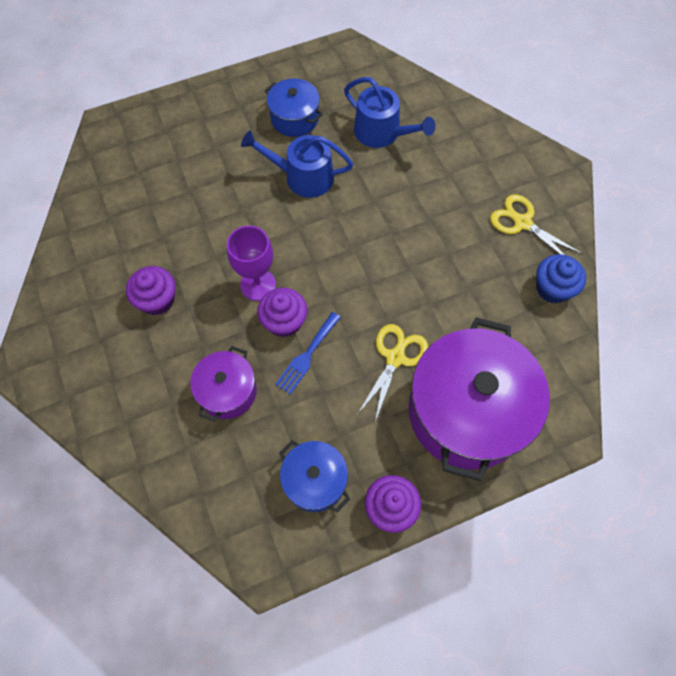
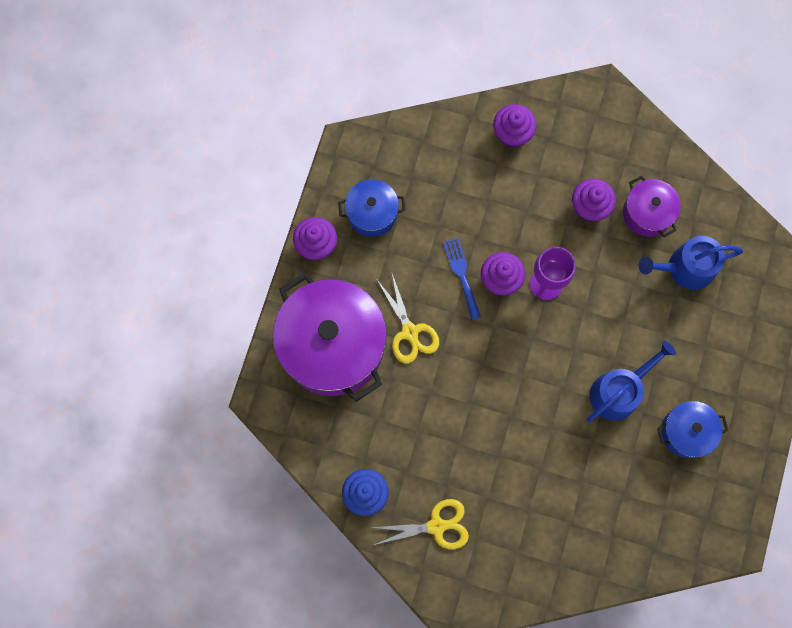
camera: 130 degrees right, 10 degrees up
(130, 416) = (512, 133): none -> purple cupcake
(227, 391) = (478, 204): purple pot -> purple pot (647, 213)
(382, 133) = (614, 492): blue watering can -> blue watering can (685, 268)

